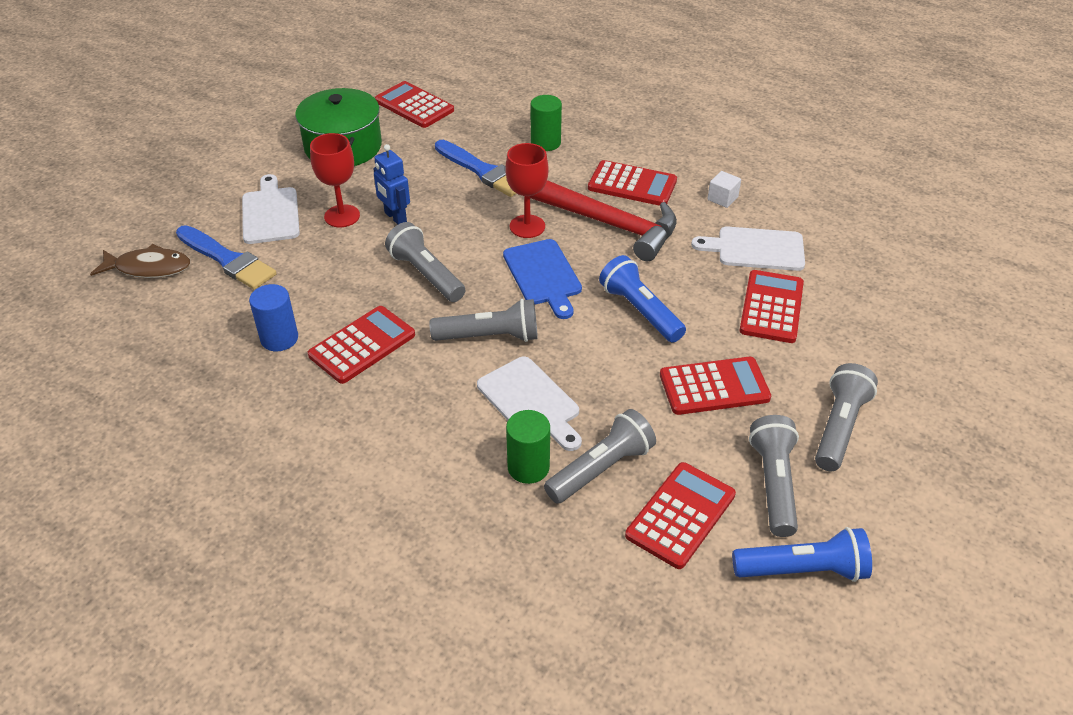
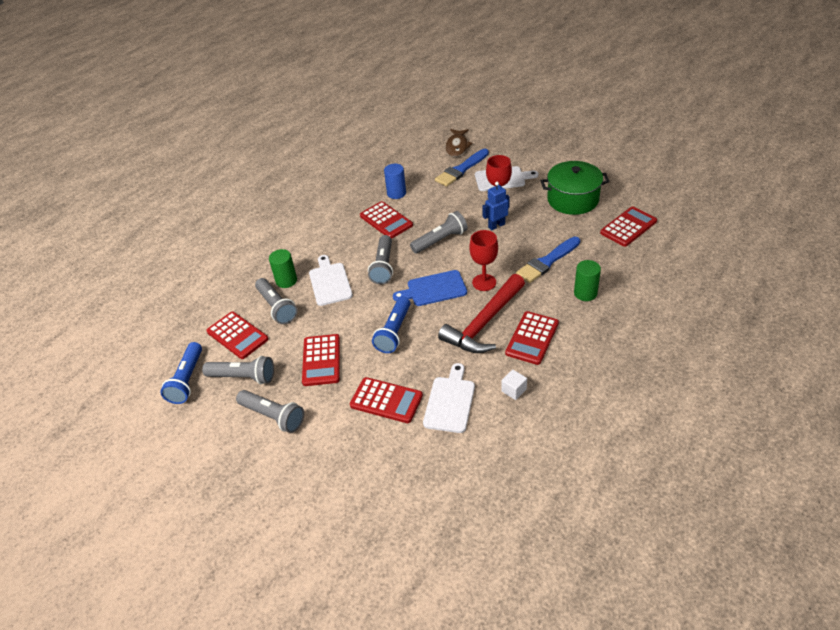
camera: 100 degrees right, 0 degrees up
(531, 402) = (330, 282): white cutting board -> white cutting board turned 105 degrees clockwise
(640, 311) = (394, 332): blue flashlight -> blue flashlight turned 135 degrees clockwise

